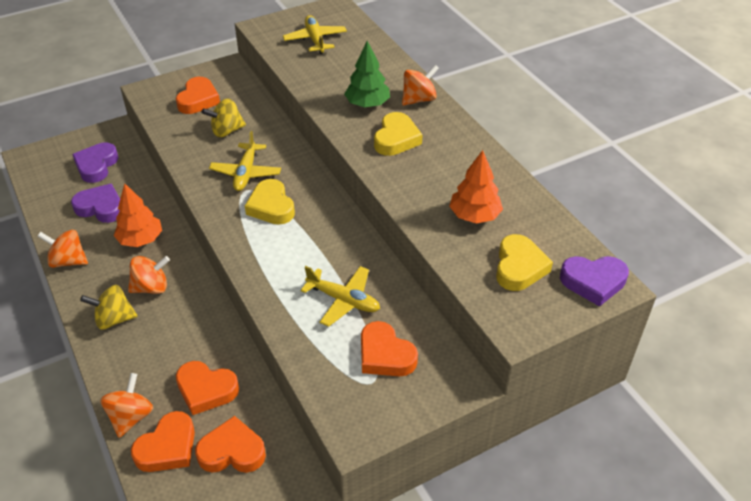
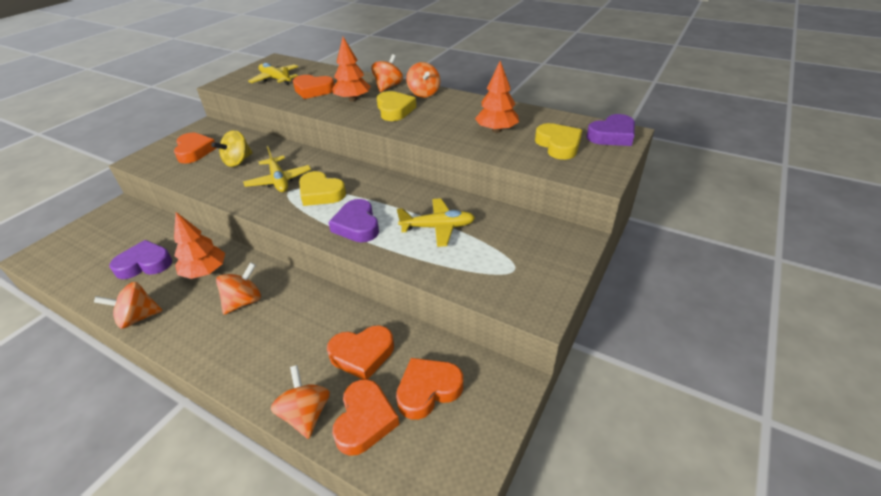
camera: 30 degrees left, 5 degrees down
(96, 166) = (117, 236): purple heart -> purple heart (357, 225)
(114, 319) = (224, 342): yellow spinning top -> none
(367, 104) = (353, 99): green tree -> orange tree
(385, 355) = (505, 247): orange heart -> orange heart (313, 90)
(447, 126) = (424, 93): none -> orange spinning top

